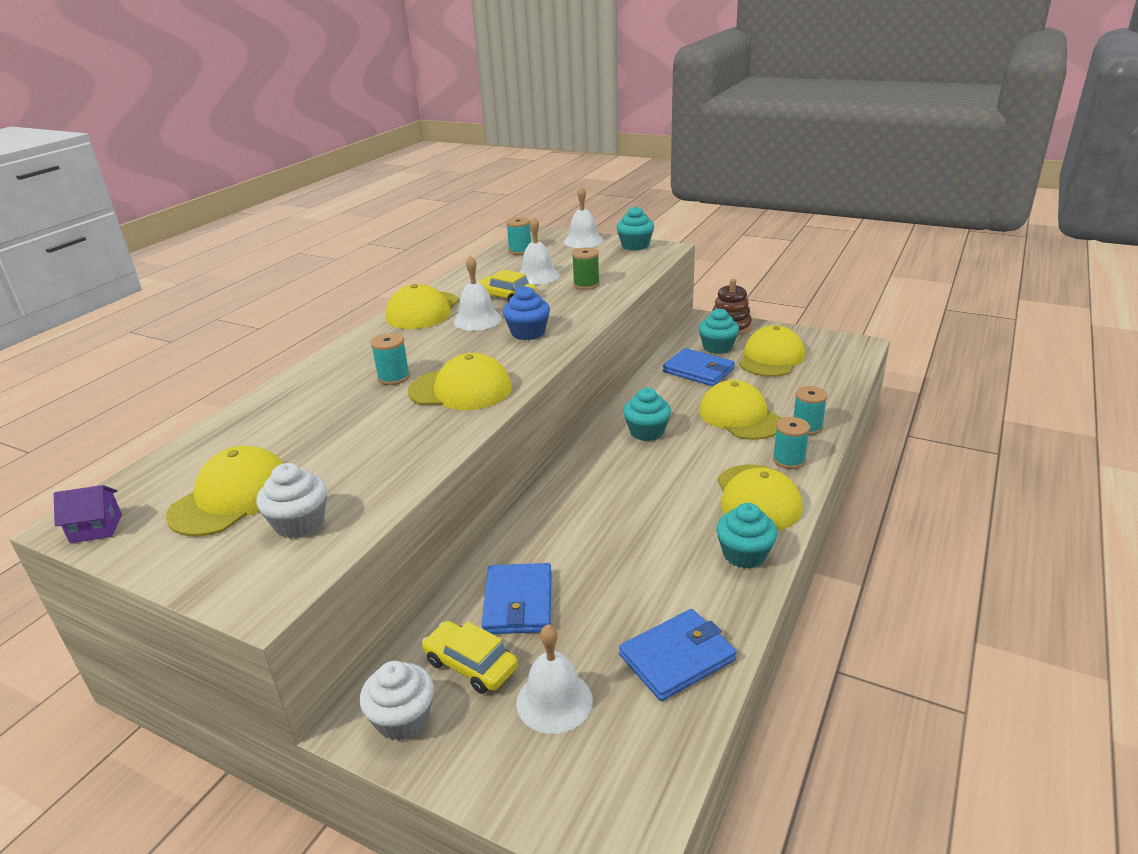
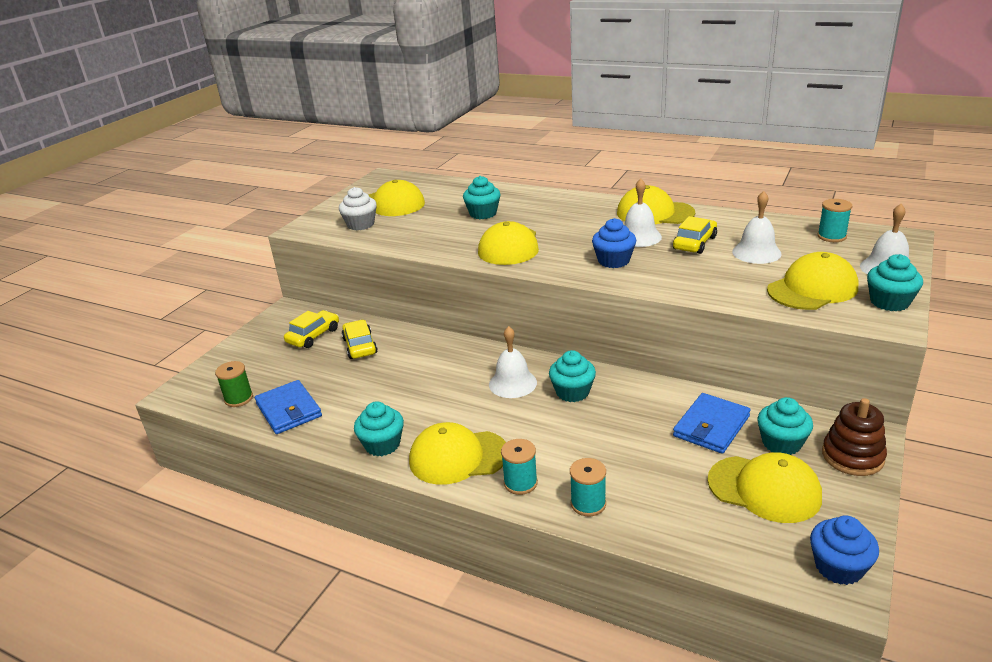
camera: 90 degrees right, 0 degrees up
(96, 528) = (376, 181): purple house -> none
(343, 411) = (483, 213): none -> turquoise cupcake
(394, 377) = (530, 221): turquoise spool -> none
(402, 719) = (284, 321): white cupcake -> none
(518, 602) = (360, 346): blue wallet -> yellow car
(554, 701) = (275, 366): white bell -> white bell (512, 383)
(586, 284) = (741, 279): green spool -> green spool (239, 398)
(740, 416) = (607, 453): yellow cap -> yellow cap (812, 289)
(840, 343) = (838, 567): none -> blue cupcake

